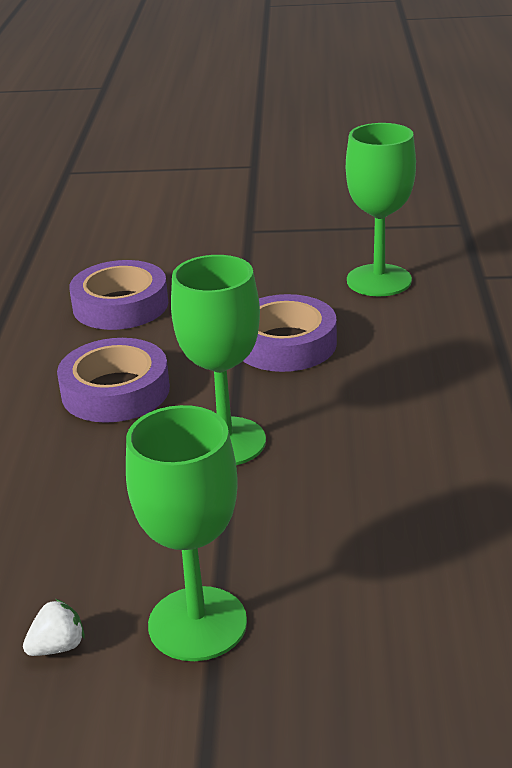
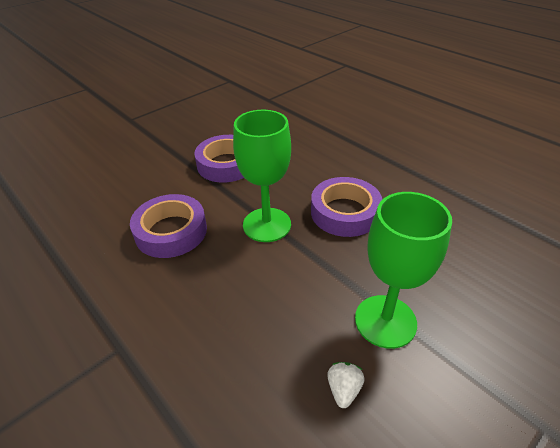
camera: 45 degrees left, 10 degrees up
(120, 305) = (108, 185): purple tape -> purple tape (345, 212)
(379, 280) = (228, 118): green goblet -> none

